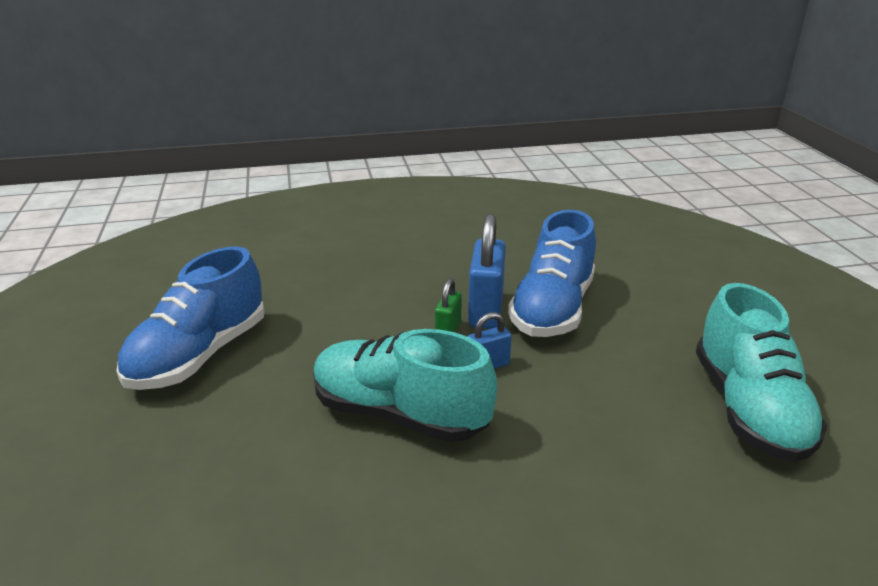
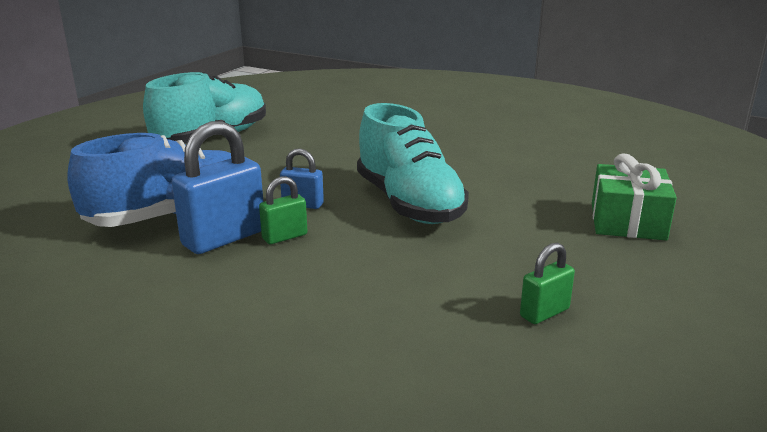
camera: 140 degrees left, 5 degrees down
(146, 506) = (627, 221): none -> green gift
(199, 355) = (544, 313): blue shoe -> green padlock

